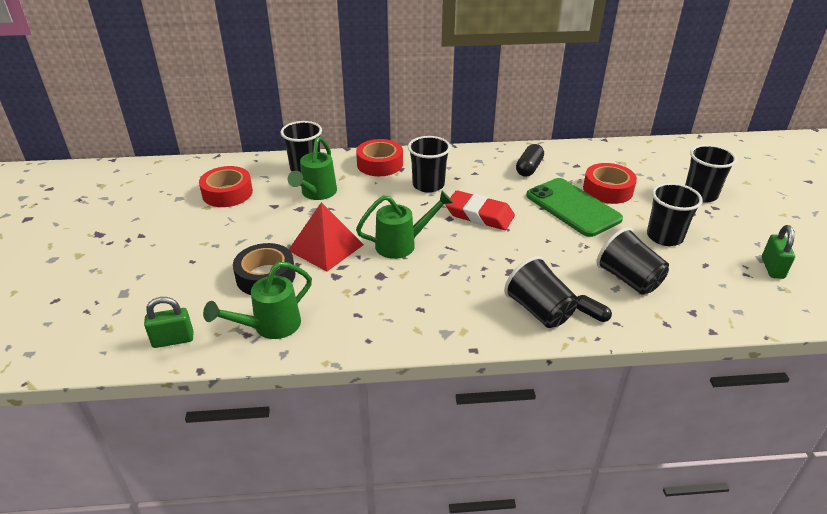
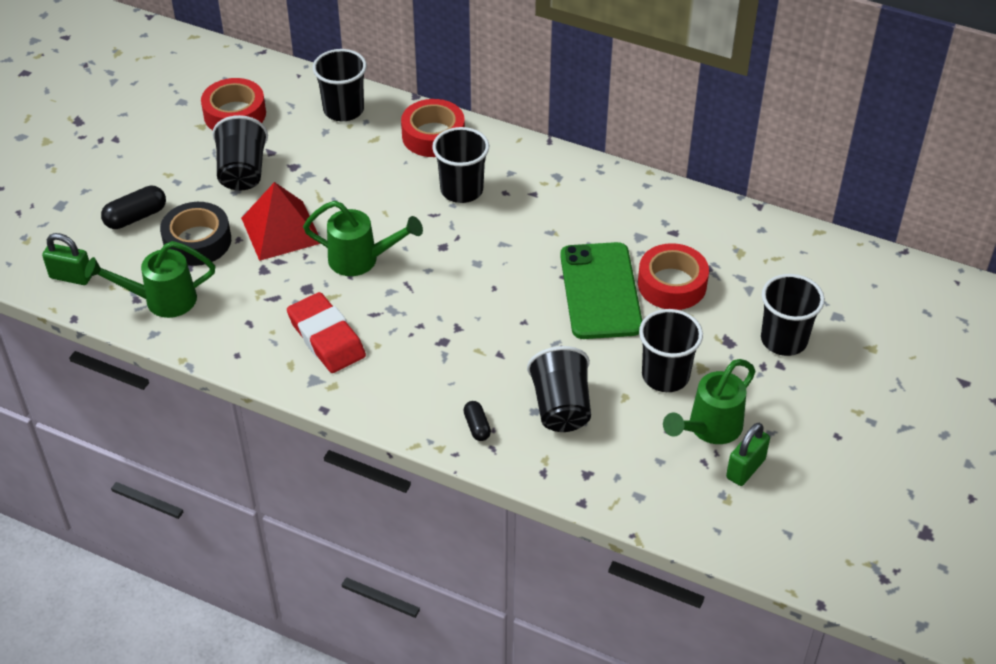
camera: 30 degrees right, 10 degrees up
(316, 194) = (327, 153): green watering can -> green watering can (709, 429)
(479, 215) = (481, 256): red eraser -> red eraser (326, 338)
(529, 168) = (607, 213): black capsule -> black capsule (136, 217)
(539, 311) = (427, 399): black cup -> black cup (242, 172)

